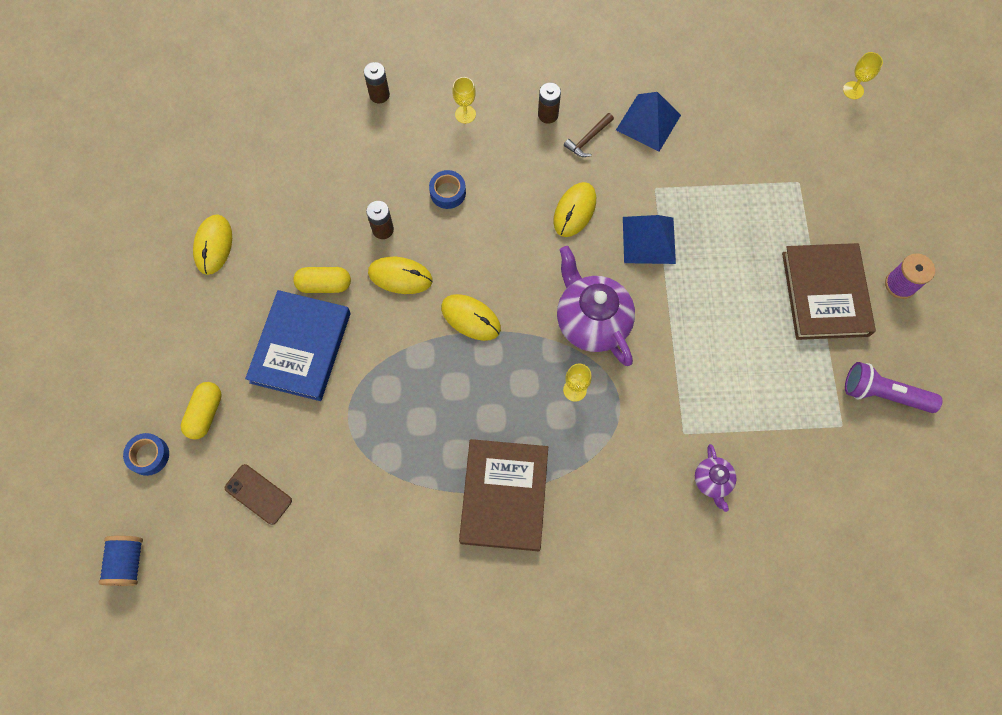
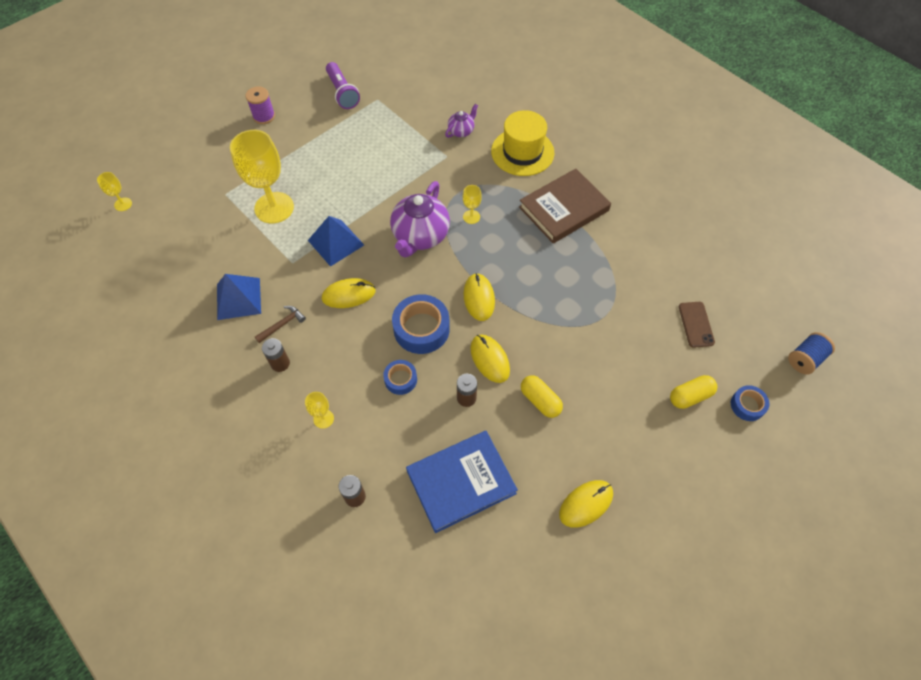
camera: 130 degrees left, 10 degrees down
(300, 347) = (594, 378): blue book -> blue book (461, 482)
(482, 244) = (421, 329): none -> blue tape
(588, 139) = (282, 324): brown hammer -> brown hammer turned 45 degrees counterclockwise
(623, 524) = (522, 152): none -> yellow hat
(743, 214) = (274, 208): none -> yellow goblet
(825, 294) = (299, 143): brown book -> none

